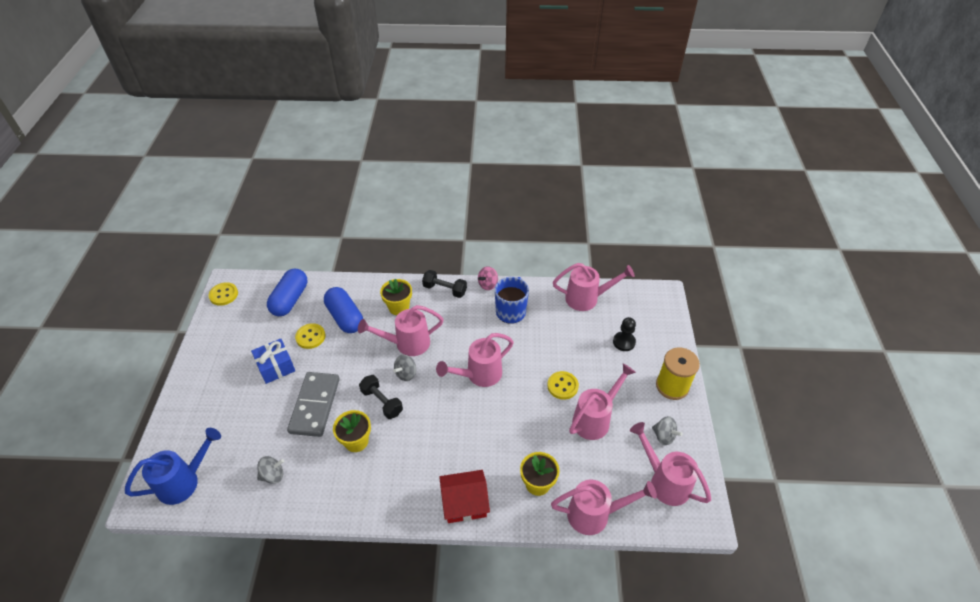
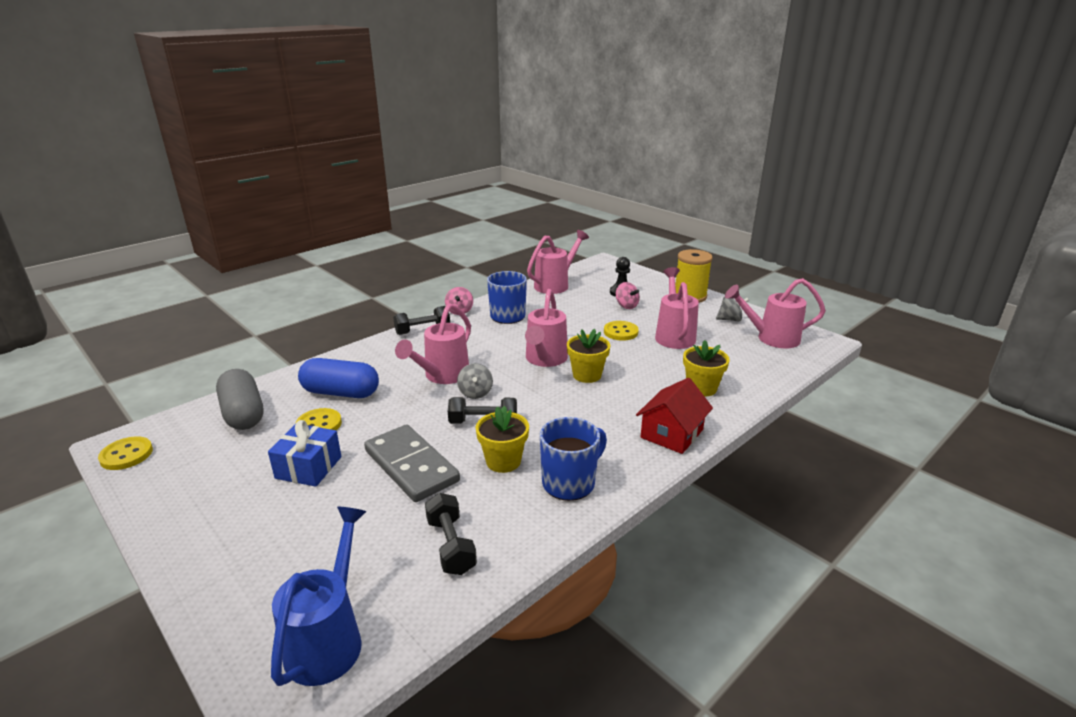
camera: 45 degrees left, 20 degrees down
(273, 475) = (451, 546): grey spinning top -> black dumbbell
(290, 300) = (243, 413): blue capsule -> grey capsule
(366, 486) = (569, 483): none -> blue mug
(398, 307) = (392, 360): yellow flower pot -> yellow flower pot (587, 375)
(595, 514) = (766, 379): pink watering can -> none
(606, 361) = (626, 306): none -> pink spinning top

